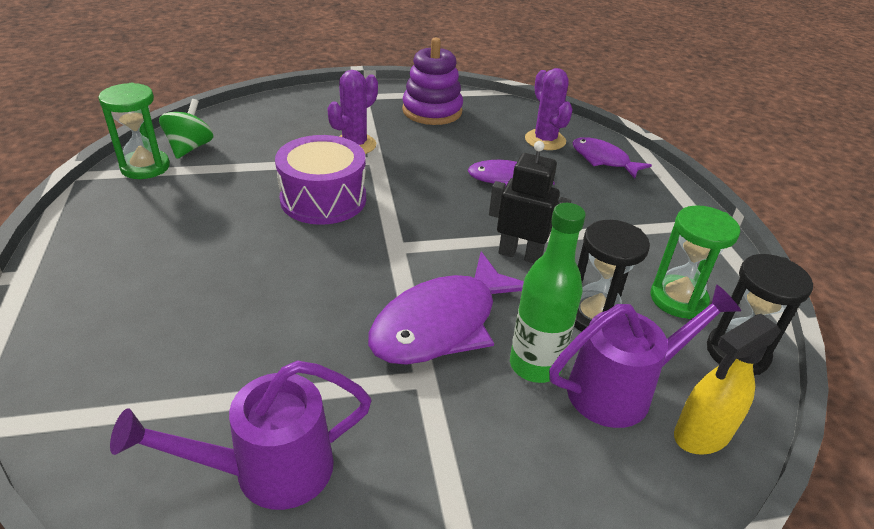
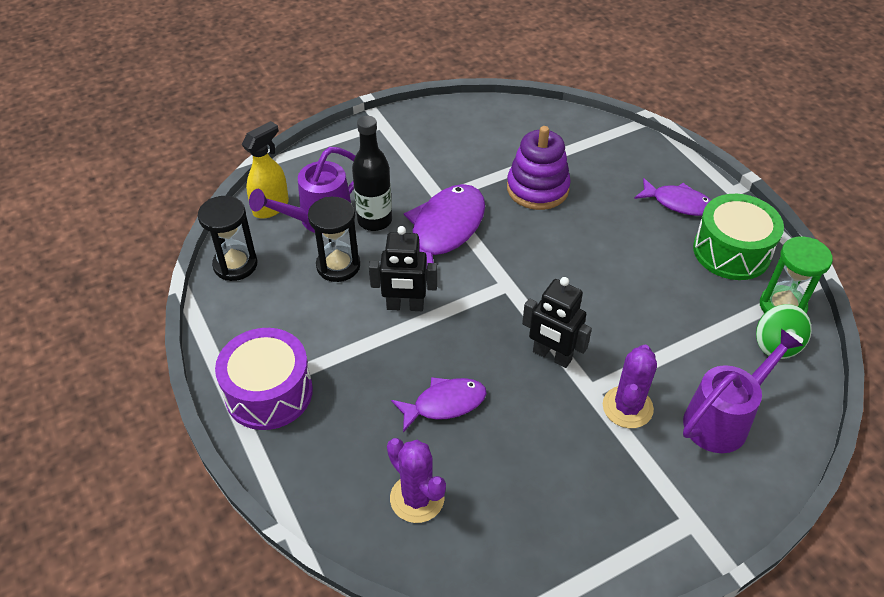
camera: 165 degrees right, 10 degrees up
(125, 216) = (731, 251): none -> green drum
(268, 470) = (495, 138): purple watering can -> purple watering can (723, 419)
(323, 199) = (599, 317): purple drum -> purple drum (269, 392)
(392, 185) = (552, 356): none -> black robot
(432, 111) = (582, 517): purple stacking toy -> purple stacking toy (537, 188)
(535, 365) = (375, 220): green bottle -> black bottle
(603, 160) = (339, 479): purple fish -> purple fish (678, 203)
(678, 299) = (272, 298): green hourglass -> none

